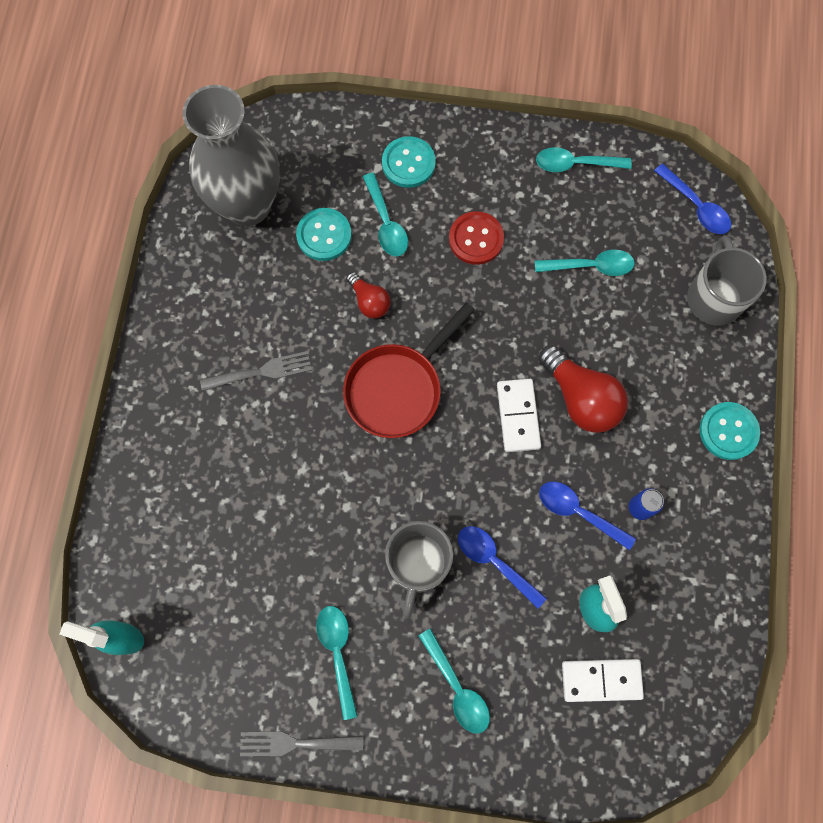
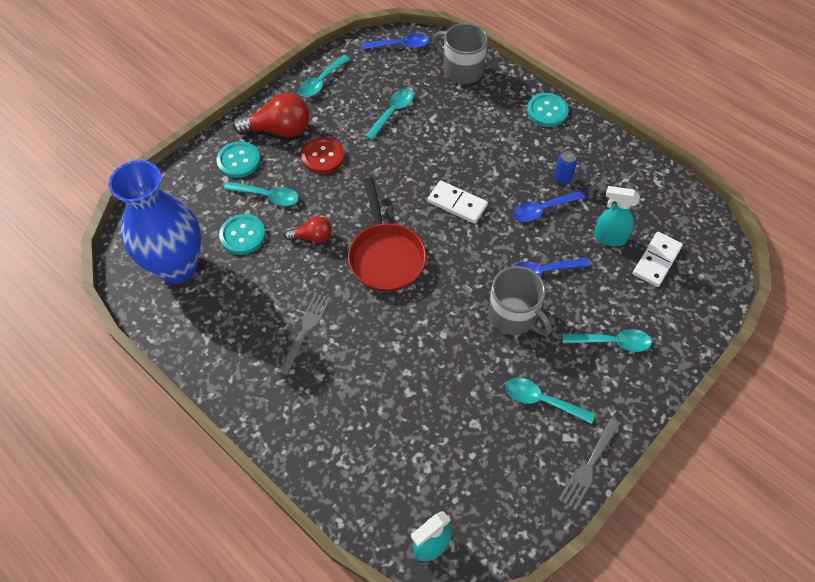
camera: 55 degrees left, 15 degrees down
(247, 205) = (177, 267): grey vase -> blue vase
(581, 398) = (471, 166): red light bulb -> red light bulb (279, 130)

